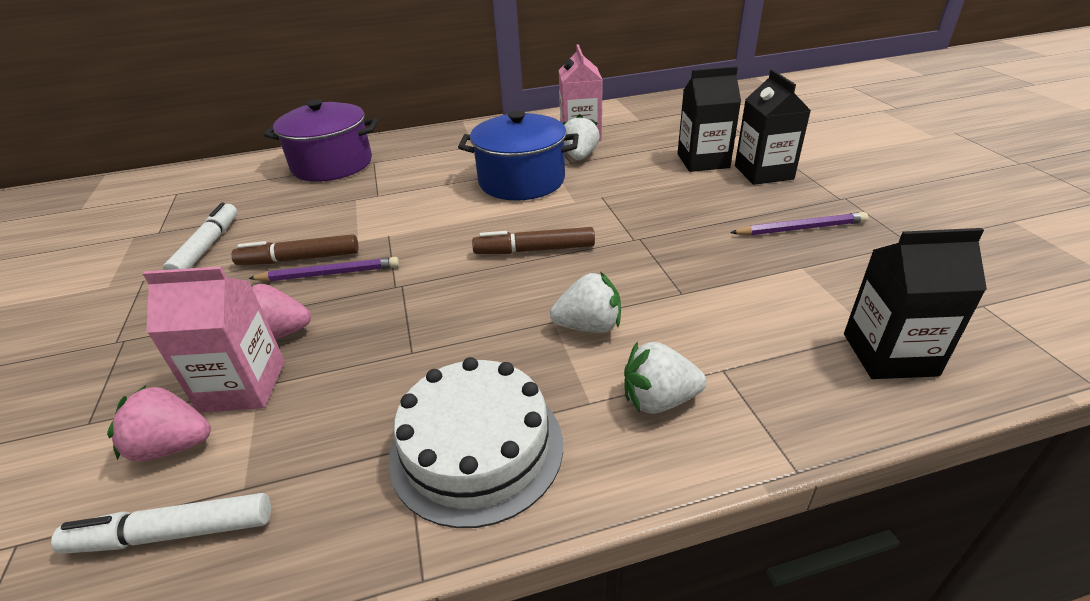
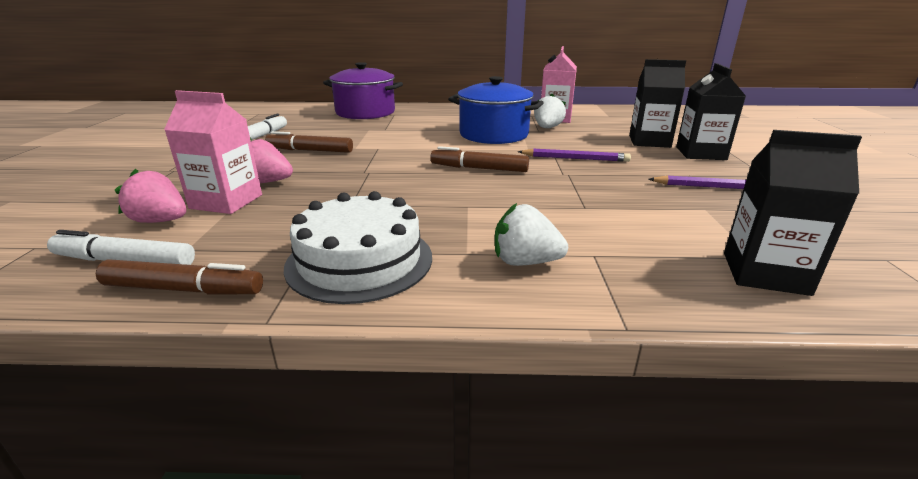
camera: 15 degrees right, 10 degrees down
(287, 559) = (184, 289): none -> brown marker
(329, 274) = (324, 160): purple pencil -> purple pencil (575, 158)
(589, 326) = (494, 213): white strawberry -> none

